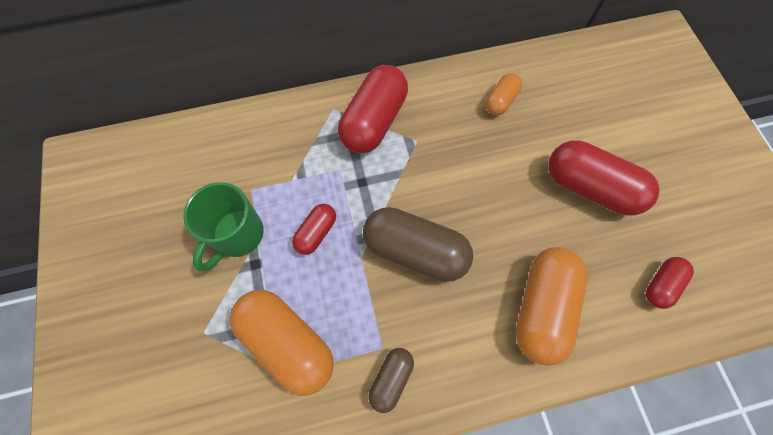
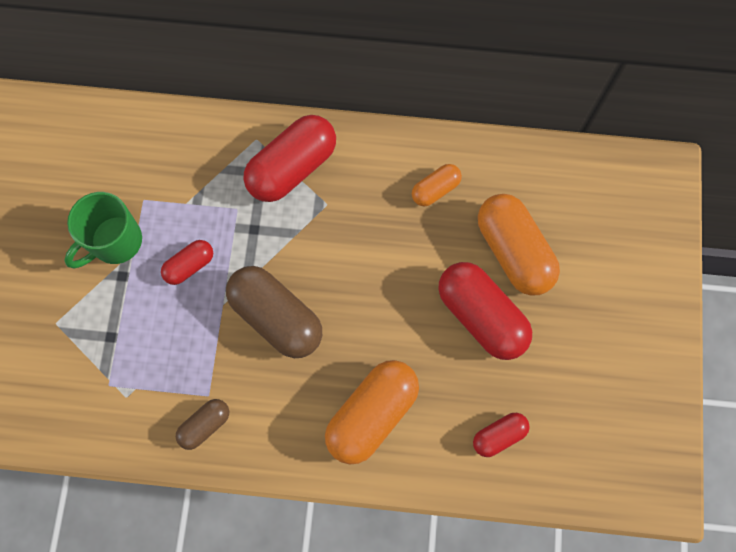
camera: 20 degrees right, 5 degrees up
(287, 342) = (126, 359): orange capsule -> orange capsule (513, 251)

